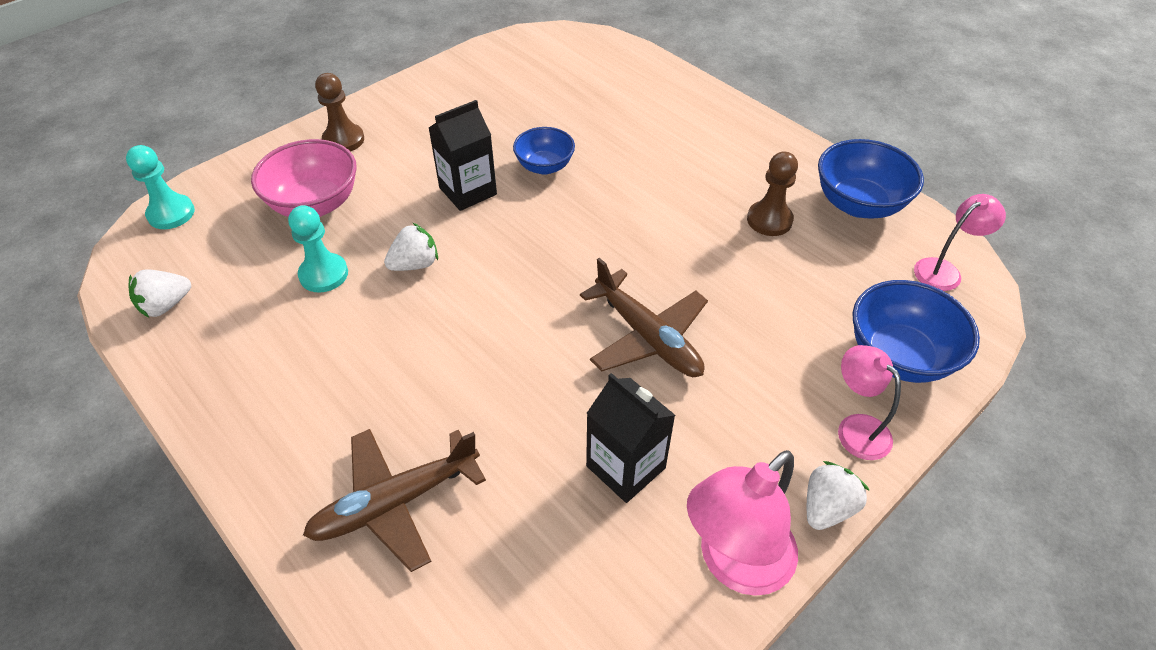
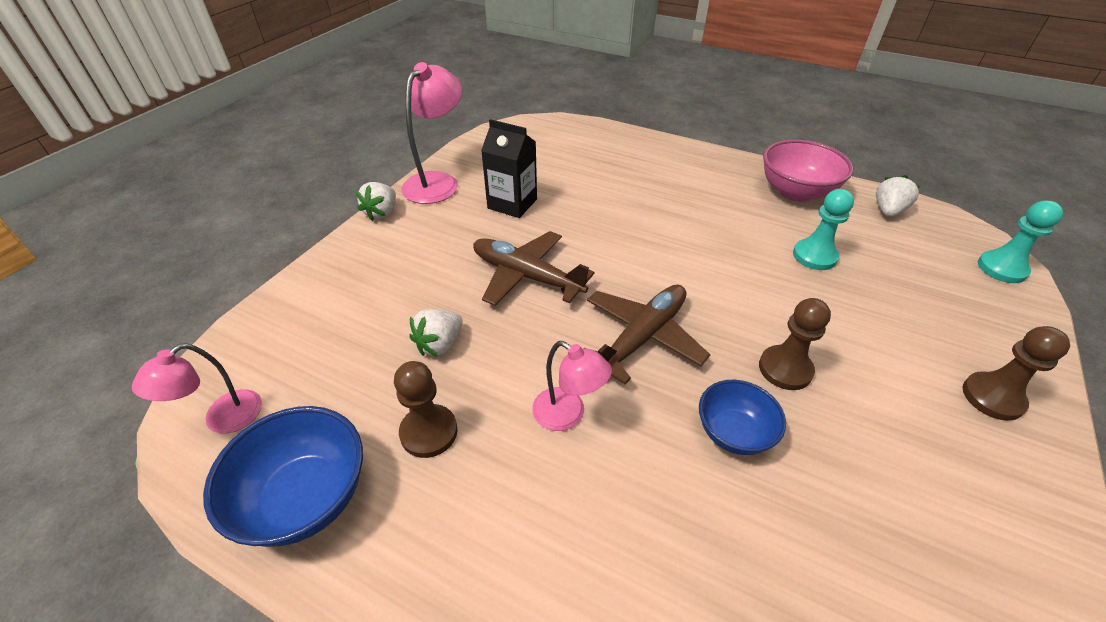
camera: 160 degrees right, 5 degrees down
(315, 204) = (905, 311): pink bowl -> pink bowl (796, 192)
(396, 502) = (633, 165): brown plane -> brown plane (642, 337)
(415, 264) = (755, 282): white strawberry -> white strawberry (440, 344)
(468, 191) = (785, 369): black carton -> brown pawn
(855, 428) = (355, 256): pink lamp -> pink lamp (568, 415)
(899, 356) = (306, 314): blue bowl -> none

